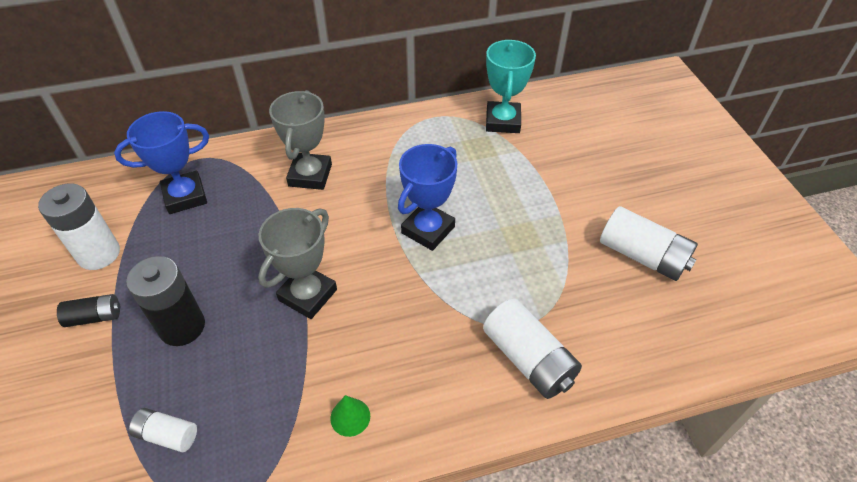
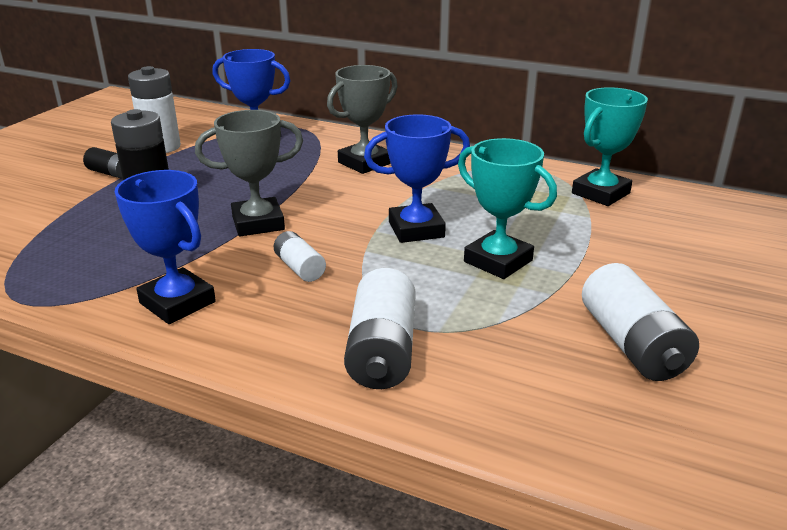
camera: 40 degrees right, 20 degrees down
(167, 435) = (55, 246): white battery -> white battery (299, 268)
(350, 417) = (177, 302): green cone -> blue trophy
(509, 229) = (498, 261): none -> turquoise trophy

